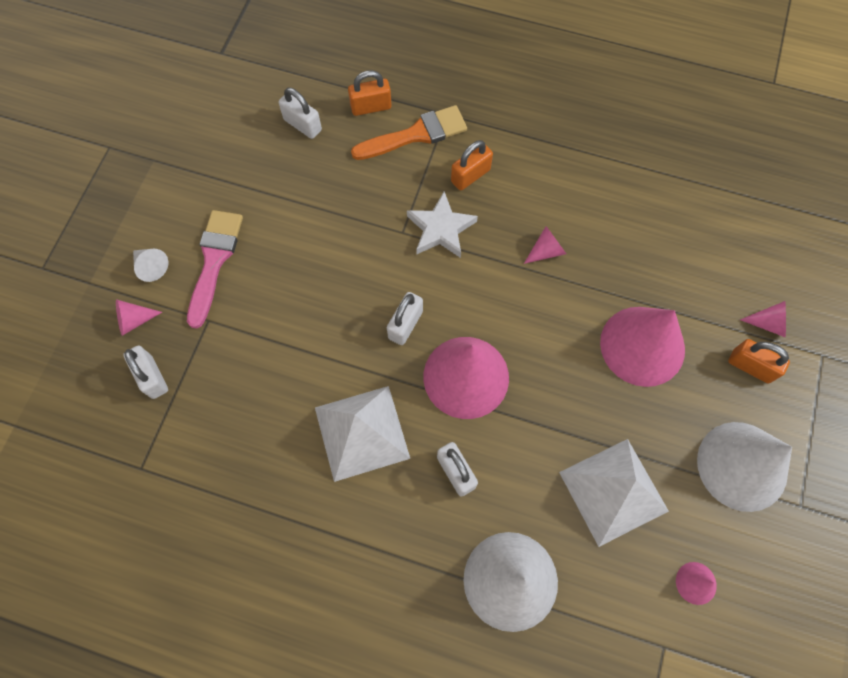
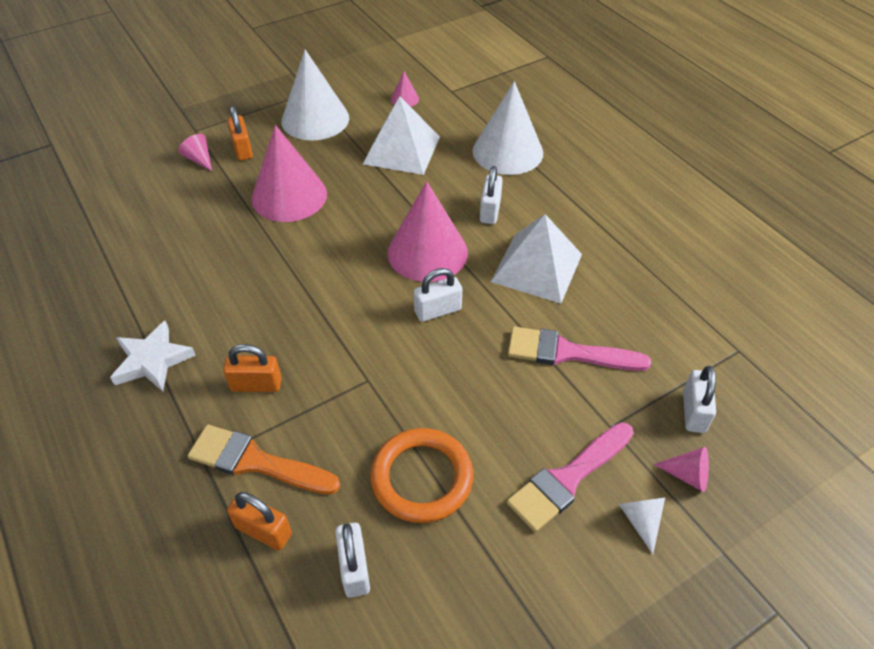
camera: 140 degrees left, 20 degrees down
(277, 361) = (567, 352): none -> pink brush
(307, 196) = (422, 478): none -> orange ring
(440, 229) = (333, 359): white star -> white star (152, 360)
(546, 251) = (273, 287): pink cone -> none

